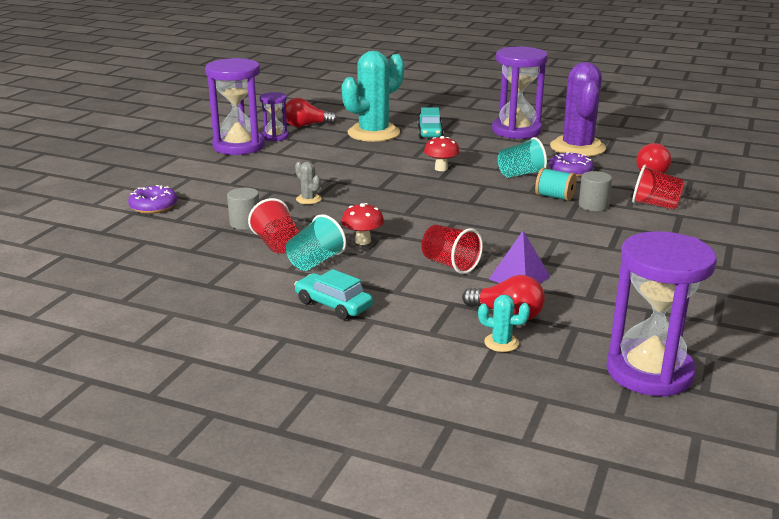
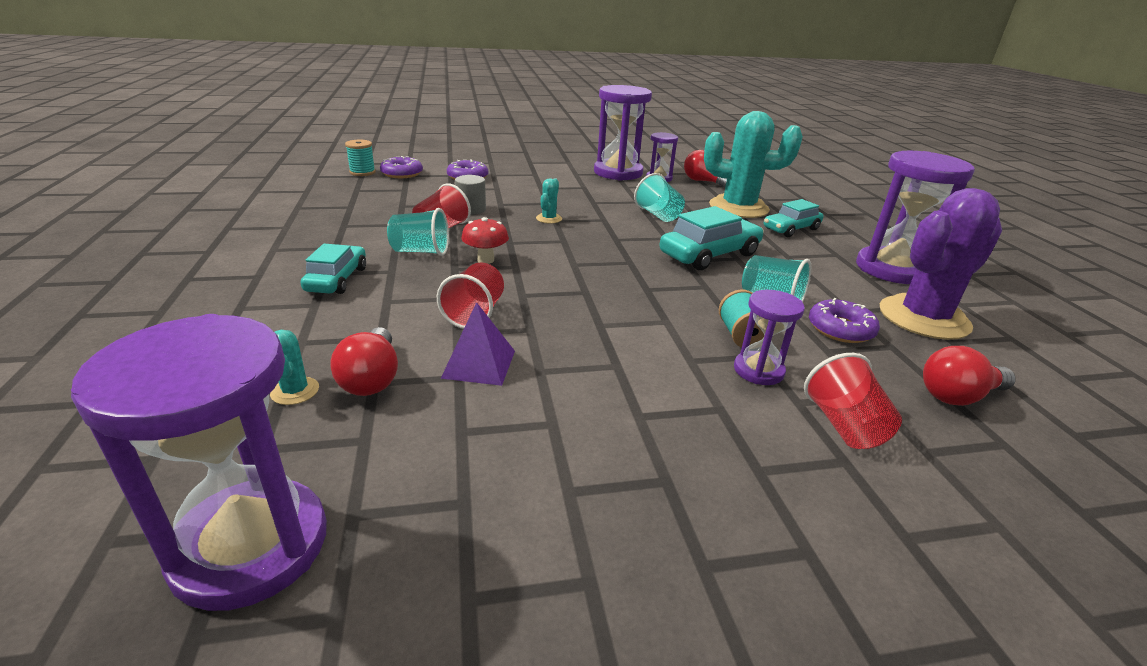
camera: 55 degrees right, 5 degrees up
(54, 252) = (362, 172): none -> turquoise spool
(92, 233) = (402, 173): none -> purple donut
(308, 199) = (549, 219): grey cactus -> turquoise cactus
(353, 161) = (658, 215): none -> turquoise cup
(441, 168) = (709, 255): red mushroom -> turquoise car
(593, 205) = (758, 370): grey cylinder -> purple hourglass

